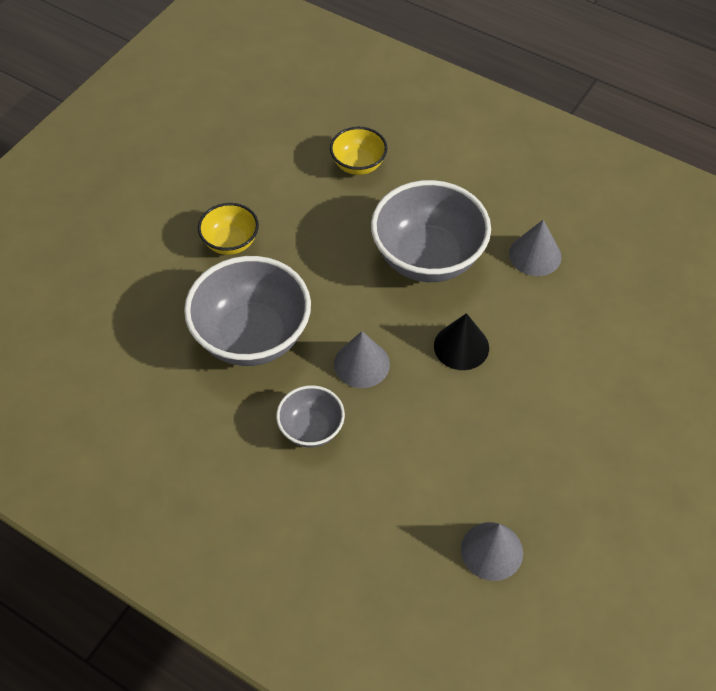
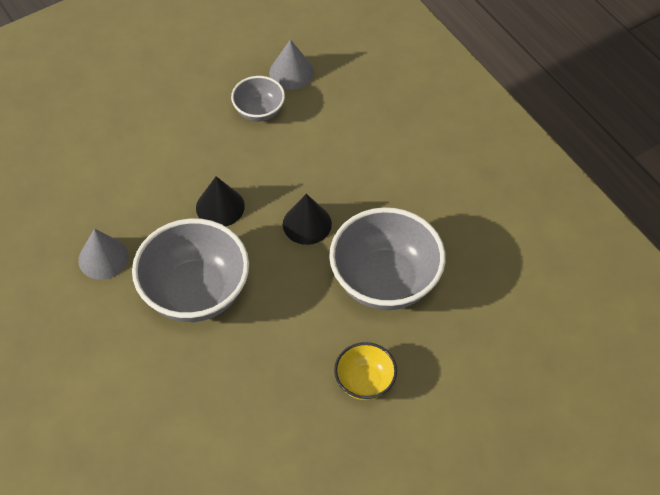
camera: 155 degrees left, 0 degrees up
(311, 429) = (372, 191): grey bowl -> grey bowl (259, 111)
(358, 165) = (196, 421): yellow bowl -> none
(361, 364) = (307, 224): grey cone -> black cone

